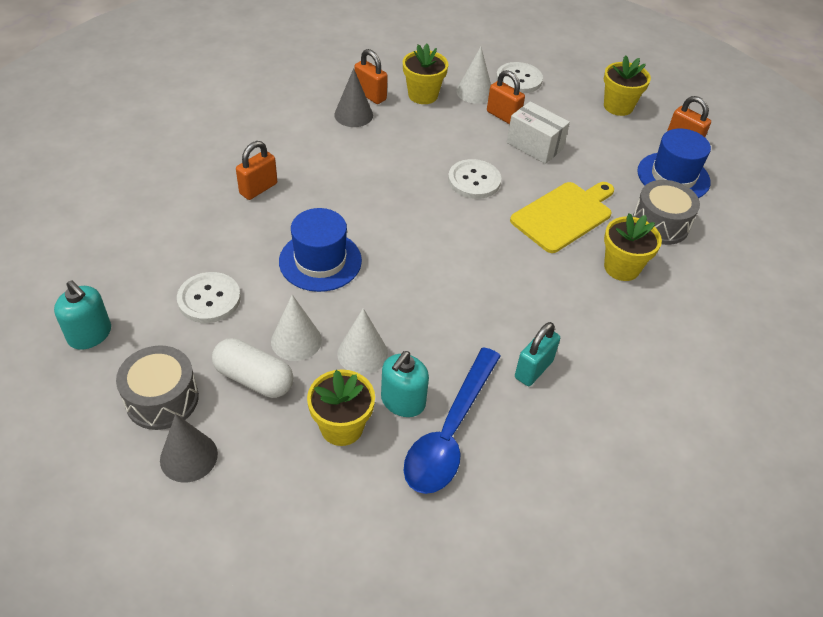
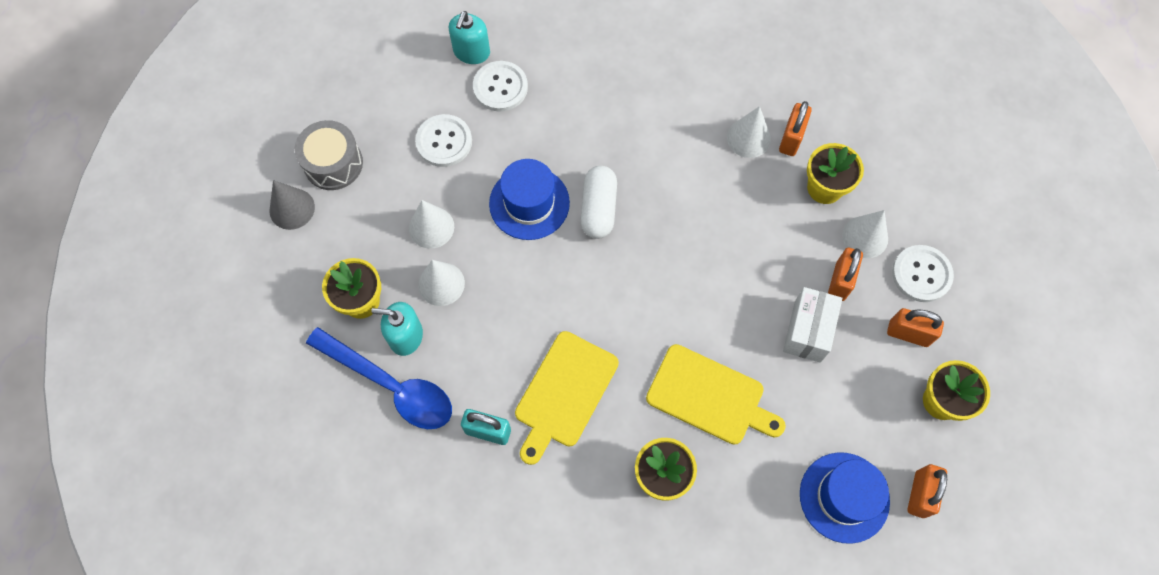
camera: 70 degrees right, 20 degrees up
(90, 334) = (370, 82): turquoise soap dispenser -> turquoise soap dispenser (471, 52)
(254, 378) = (379, 216): white capsule -> white capsule (598, 209)
(258, 189) = (592, 110): orange padlock -> orange padlock (908, 334)
(353, 115) = (748, 138): grey cone -> white cone
(450, 432) = (390, 385): blue spoon -> blue spoon turned 150 degrees counterclockwise
(474, 180) = (713, 291): white button -> white button (500, 87)
(520, 302) = (564, 393): none -> yellow cutting board
(660, 224) = (751, 501): grey drum -> none

